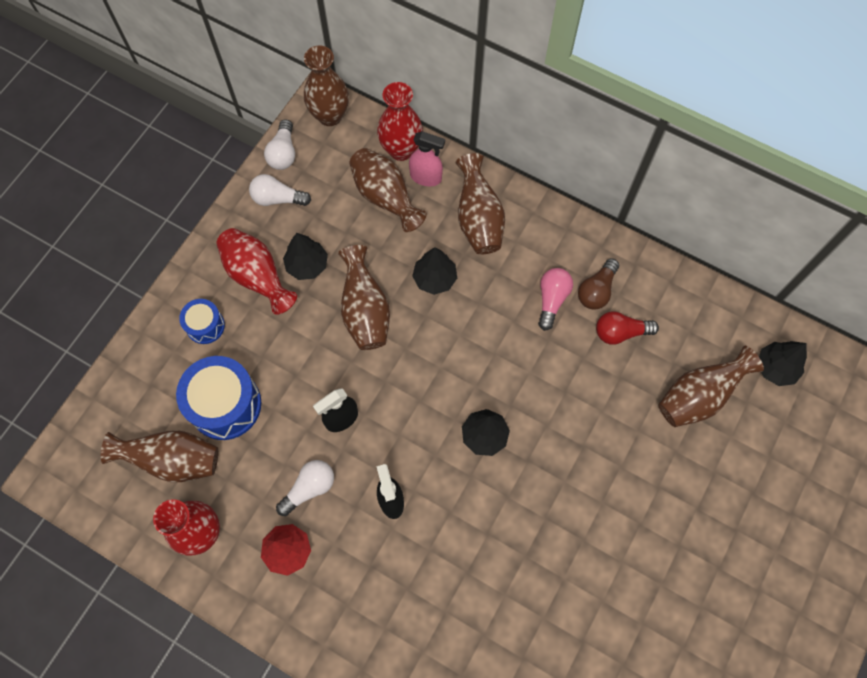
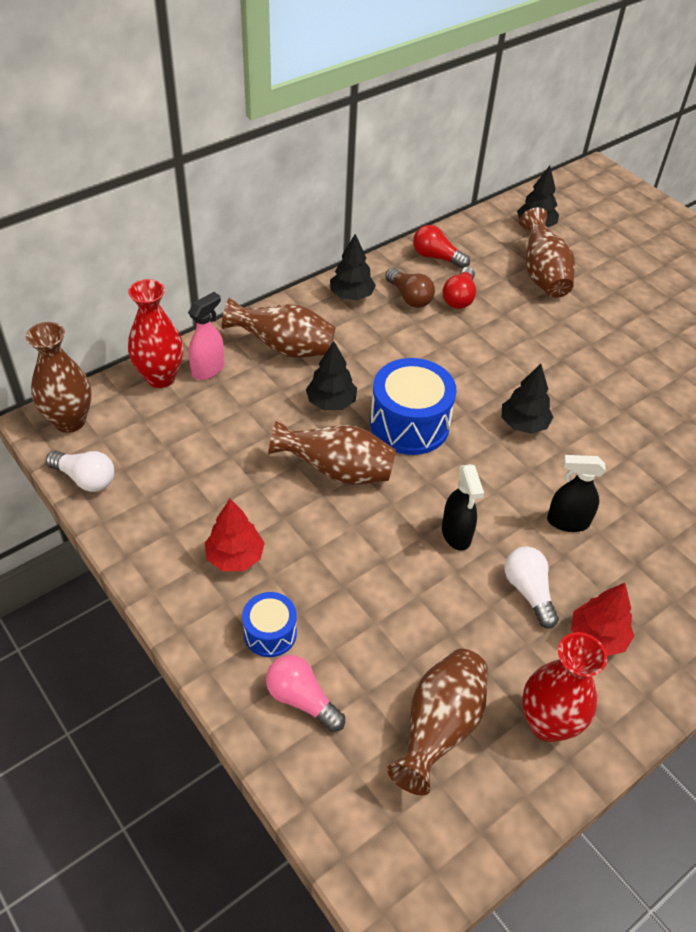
camera: 70 degrees left, 20 degrees down
(225, 405) = (388, 644): blue drum -> blue drum (409, 424)
(257, 277) = (235, 557): red vase -> red tree
(278, 198) = (143, 503): white light bulb -> none
(307, 265) = (249, 504): black tree -> black tree (351, 295)
(385, 197) = (209, 409): brown vase -> none
(552, 300) = (402, 328): pink light bulb -> pink light bulb (302, 699)
(667, 294) = (436, 257): none -> red light bulb

